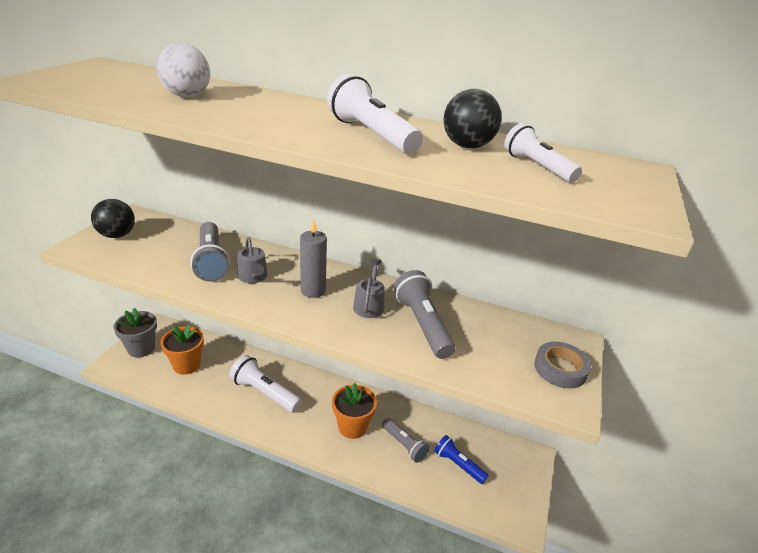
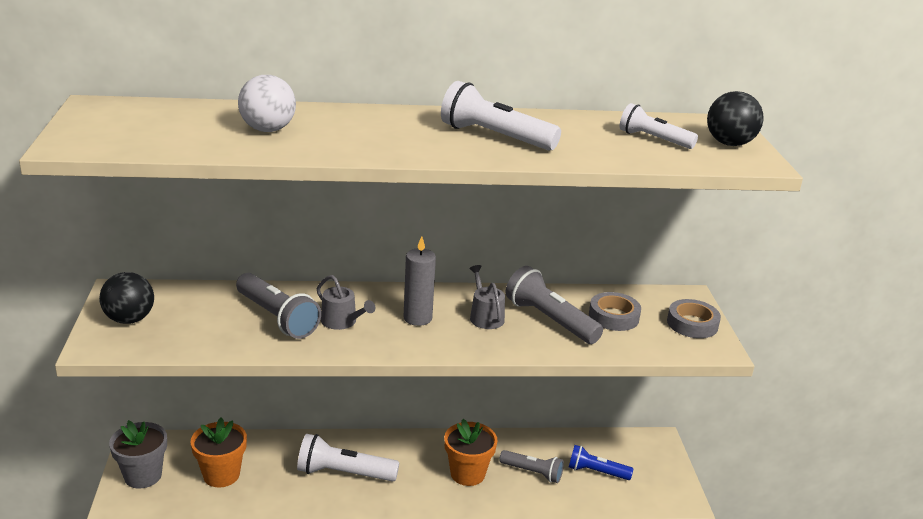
camera: 25 degrees left, 5 degrees down
(467, 146) = (582, 131): black ball -> black ball (729, 143)
(485, 338) = (613, 316): none -> grey tape

